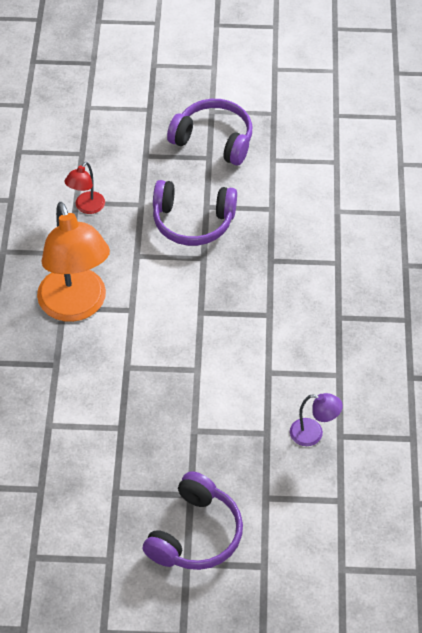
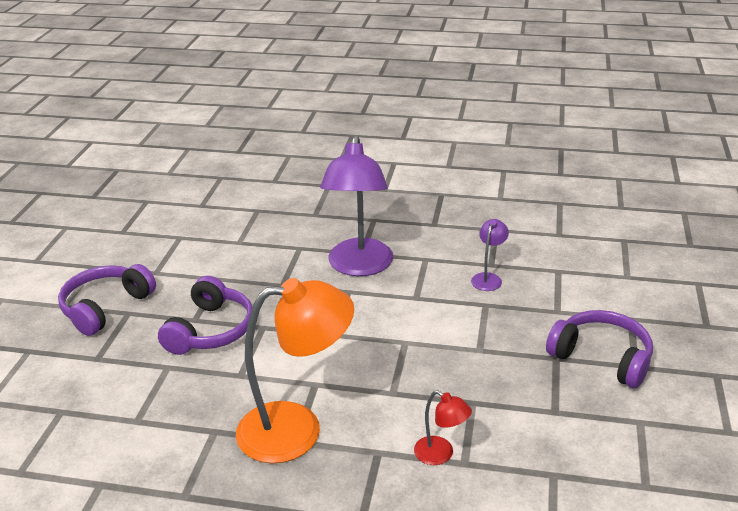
camera: 80 degrees left, 20 degrees down
(86, 207) = (150, 411): red lamp -> red lamp (440, 455)
(313, 318) = (359, 266): none -> purple lamp

